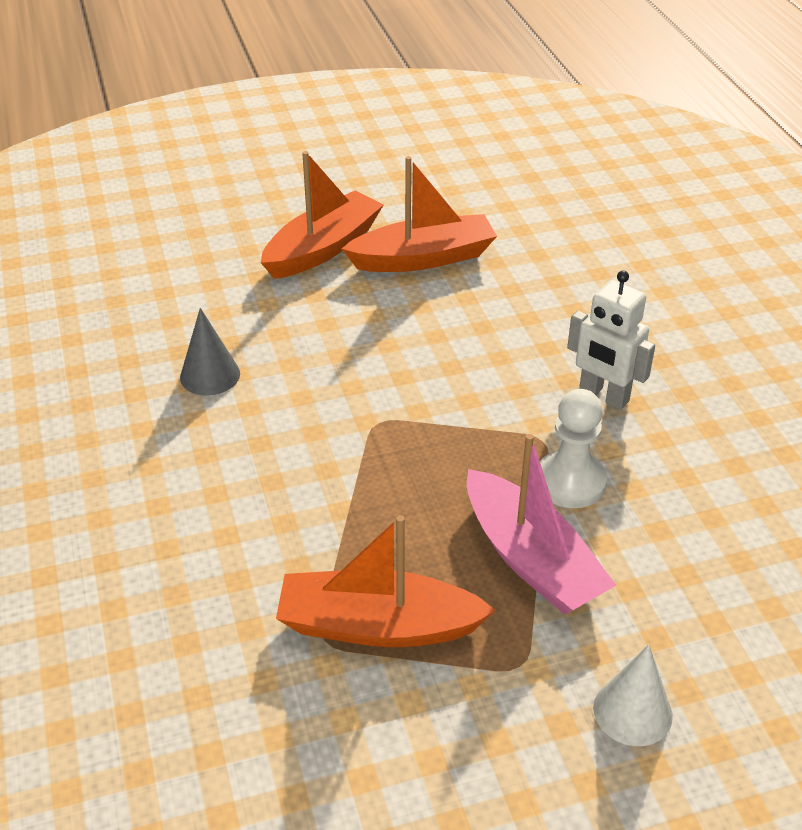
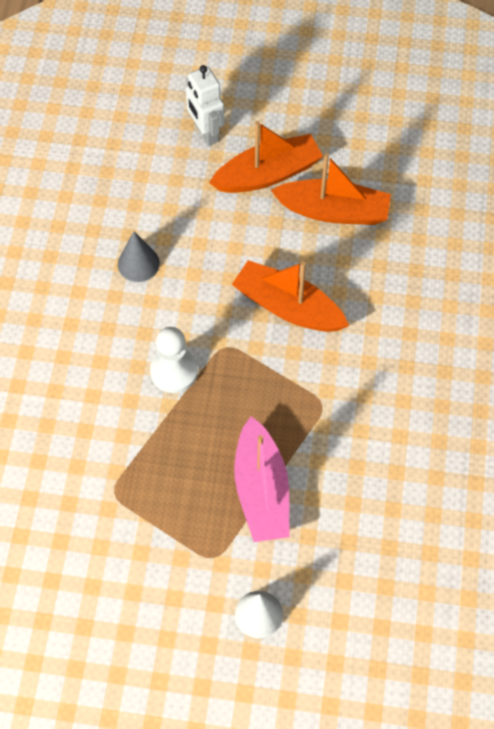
camera: 25 degrees right, 20 degrees up
(377, 626) = (148, 496): orange boat -> orange boat (288, 307)
(570, 482) = (320, 444): white pawn -> white pawn (174, 371)
(603, 396) = (384, 386): white robot -> white robot (206, 133)

